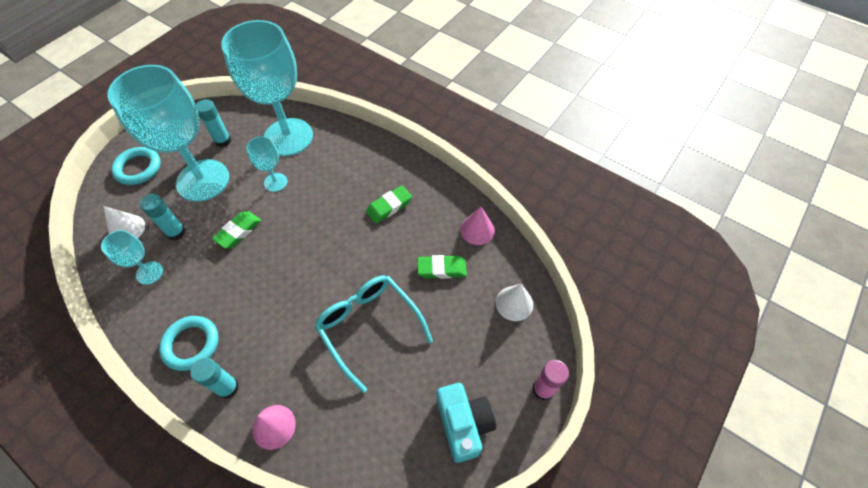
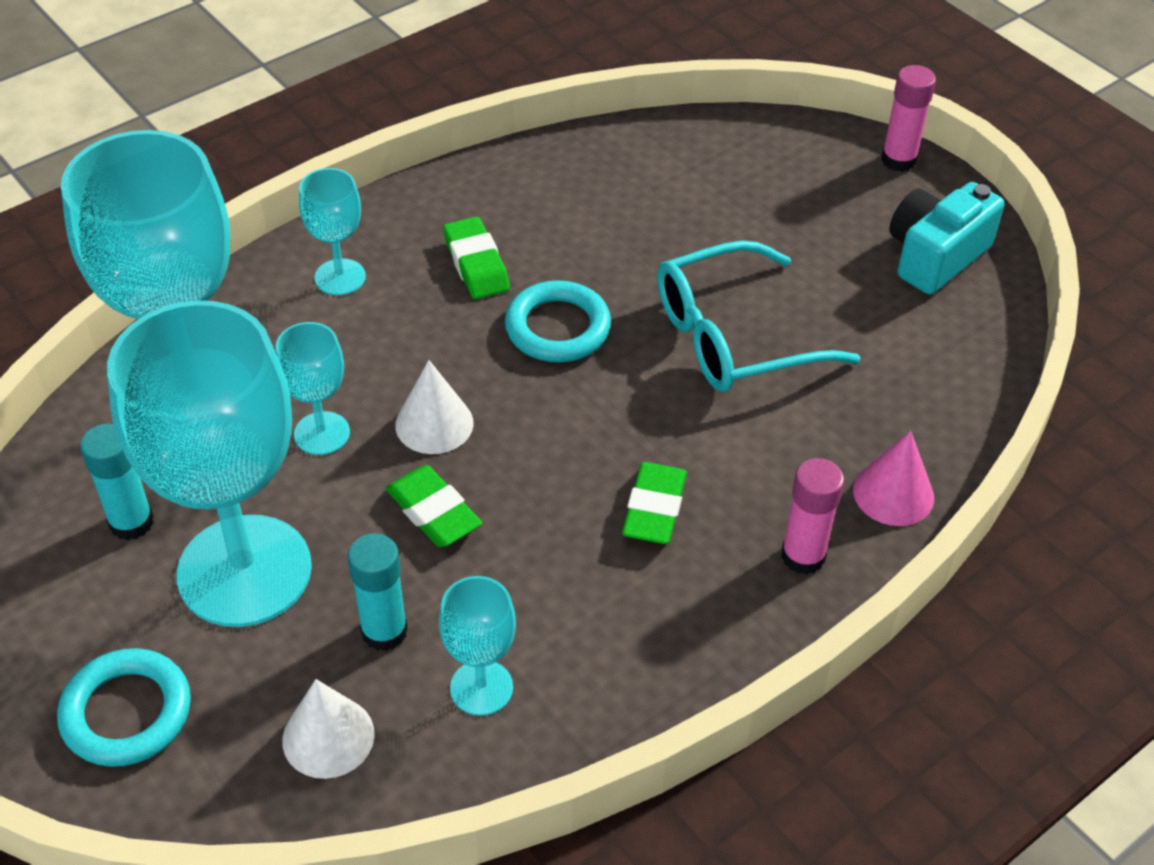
camera: 75 degrees left, 10 degrees down
(191, 344) = (692, 612): turquoise ring -> turquoise ring (557, 328)
(228, 387) = (803, 556): turquoise glue stick -> pink glue stick
(366, 161) = (340, 277): none -> turquoise goblet
(442, 269) = (647, 222): green eraser -> green eraser (654, 508)
(463, 424) = (935, 256): turquoise camera -> turquoise camera turned 45 degrees counterclockwise
(477, 230) = (582, 160): pink cone -> none
(514, 303) = (744, 153): white cone -> white cone (434, 424)

